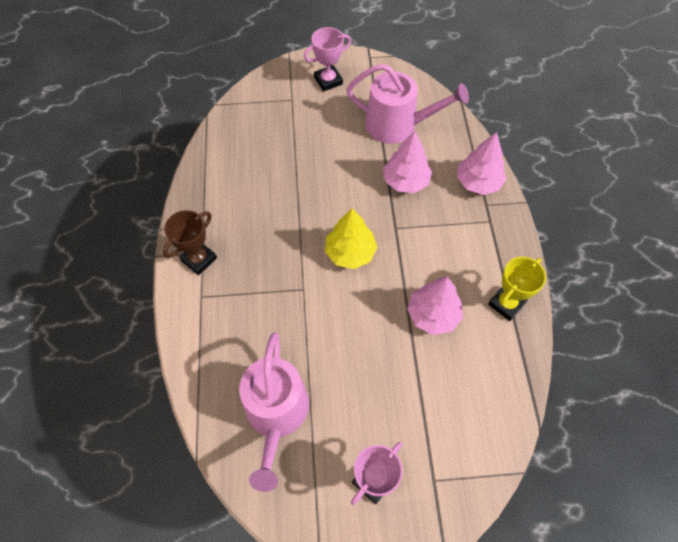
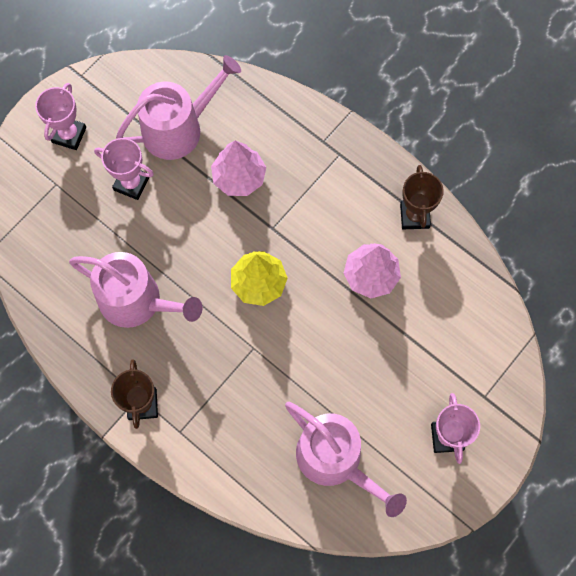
camera: 45 degrees left, 10 degrees up
(264, 198) = (137, 301): none -> pink watering can
(335, 133) = (131, 184): none -> pink trophy
(478, 182) = (298, 126): pink tree -> none
(506, 304) = (414, 216): yellow trophy -> brown trophy

